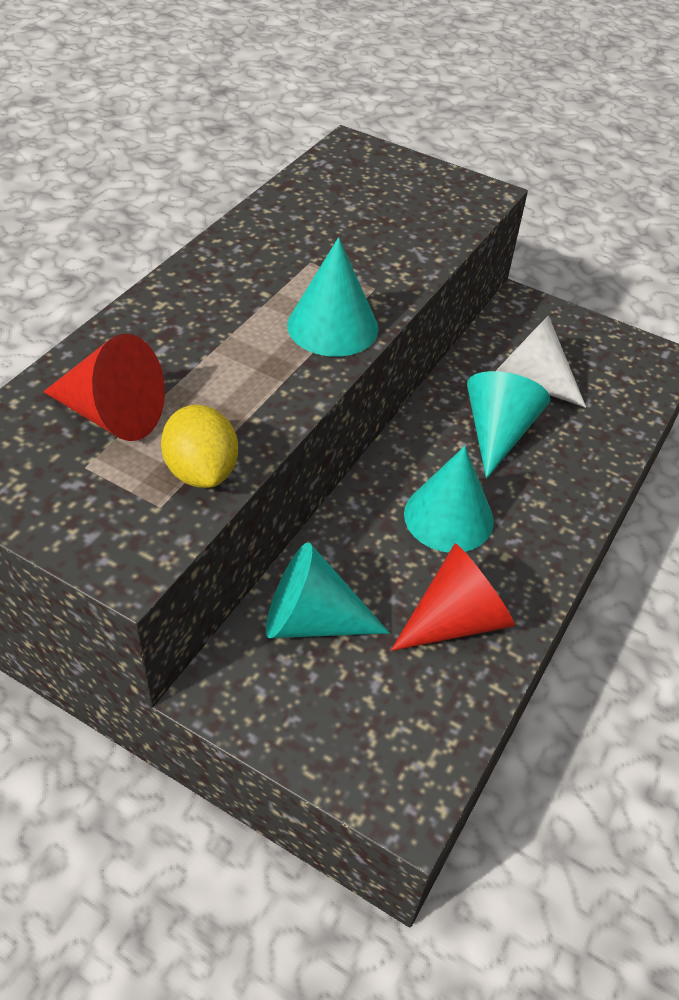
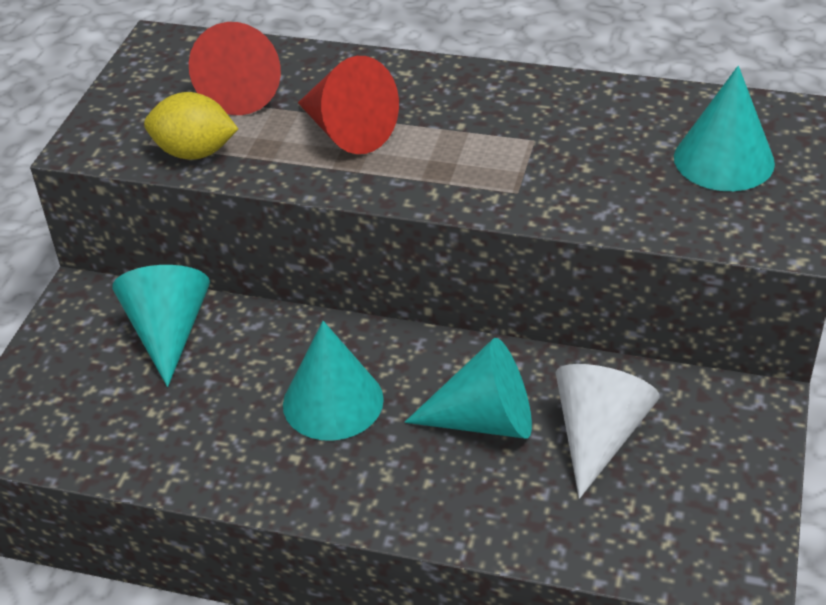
camera: 80 degrees right, 5 degrees down
(201, 471) = (195, 152): yellow lemon -> yellow lemon turned 45 degrees clockwise
(332, 326) = (432, 178): turquoise cone -> turquoise cone (724, 160)
(456, 620) = (196, 432): red cone -> red cone (347, 131)

